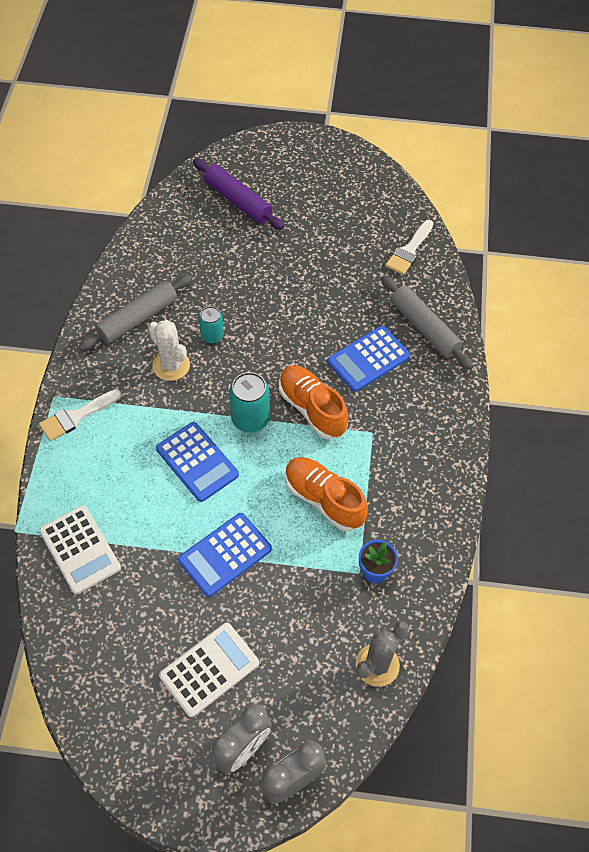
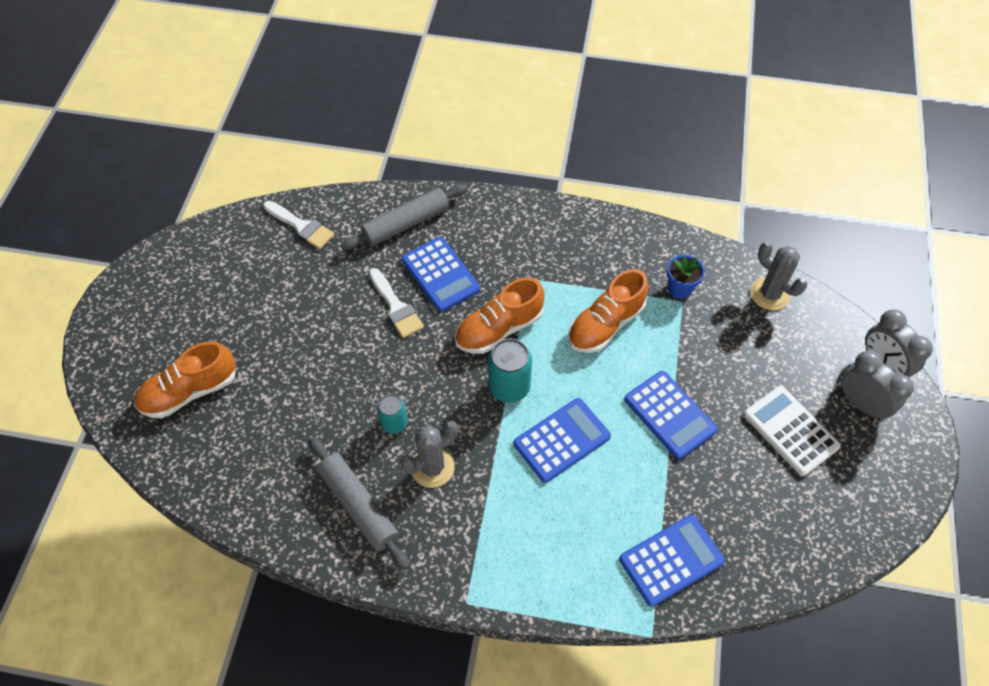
camera: 85 degrees left, 0 degrees up
(76, 416) = (498, 574): white brush -> white brush (396, 307)
(80, 549) = (671, 560): white calculator -> blue calculator
(171, 365) = (432, 467): white cactus -> grey cactus
(237, 201) = (190, 391): purple rolling pin -> orange shoe

